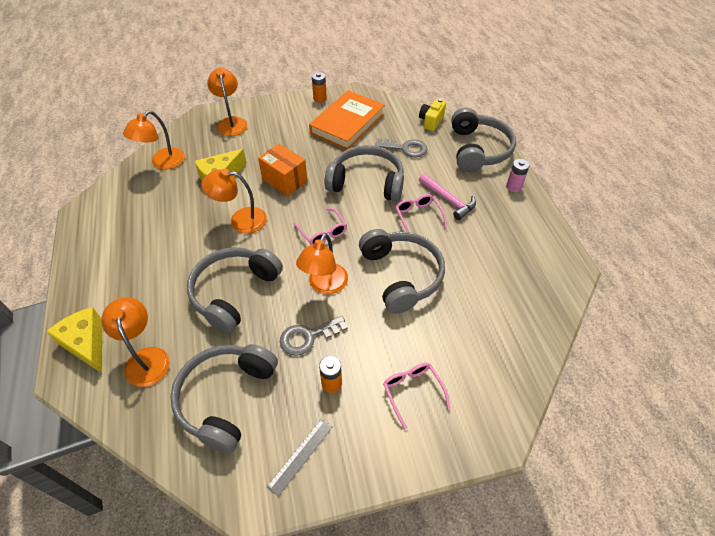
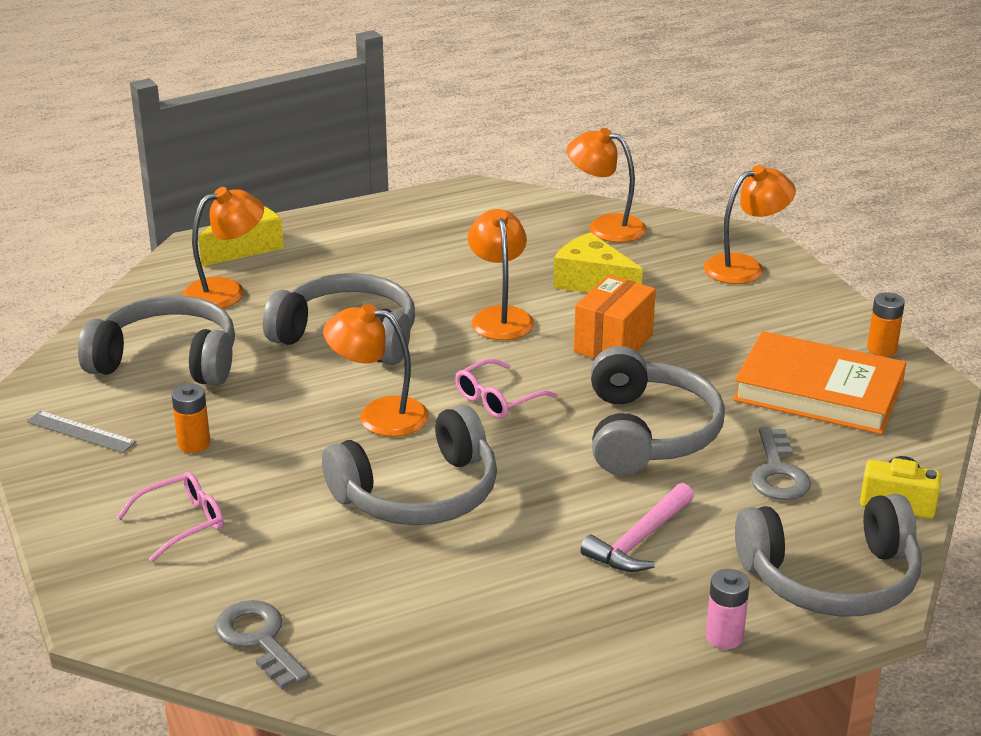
camera: 80 degrees right, 20 degrees down
(307, 337) = (275, 412): grey key -> grey key (259, 639)
(418, 217) = (575, 503): pink glasses -> none

